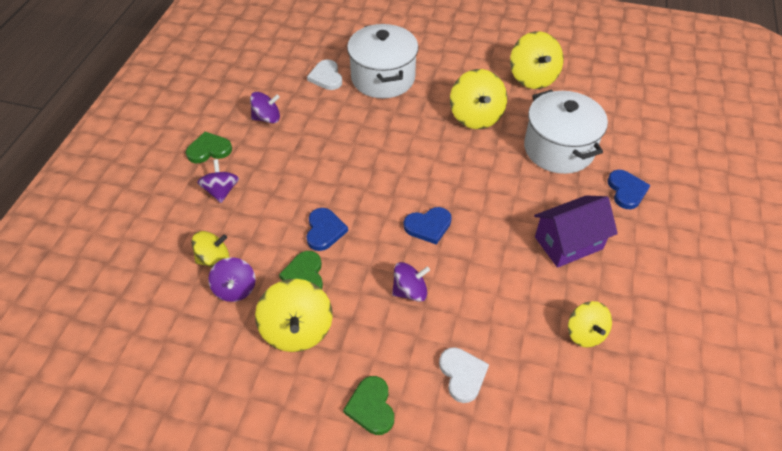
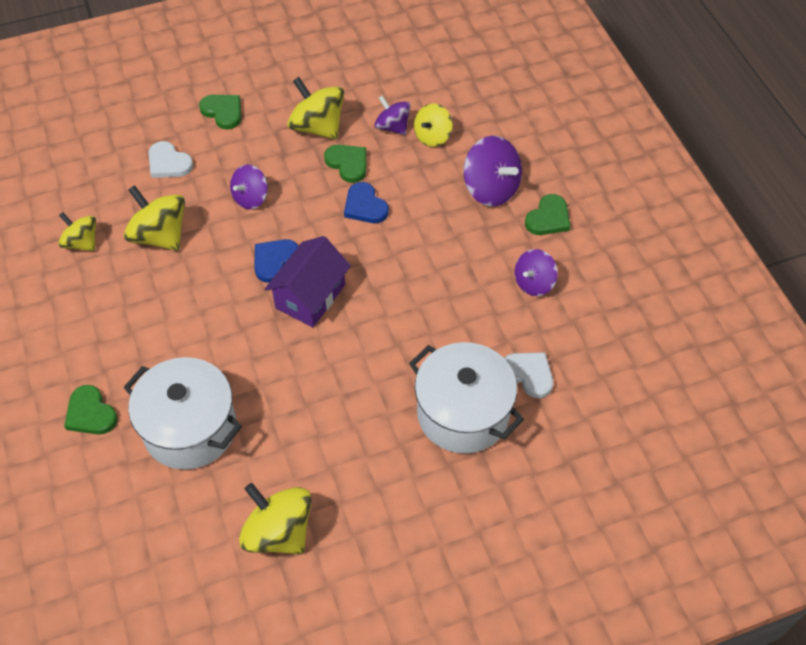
camera: 145 degrees right, 5 degrees up
(221, 191) = (491, 189): purple spinning top -> purple spinning top, size x1.57
(476, 116) = (312, 420): yellow spinning top -> yellow spinning top (160, 235)
(568, 243) = (130, 317): purple house -> purple house (310, 296)
(626, 191) = (90, 413): blue heart -> green heart

